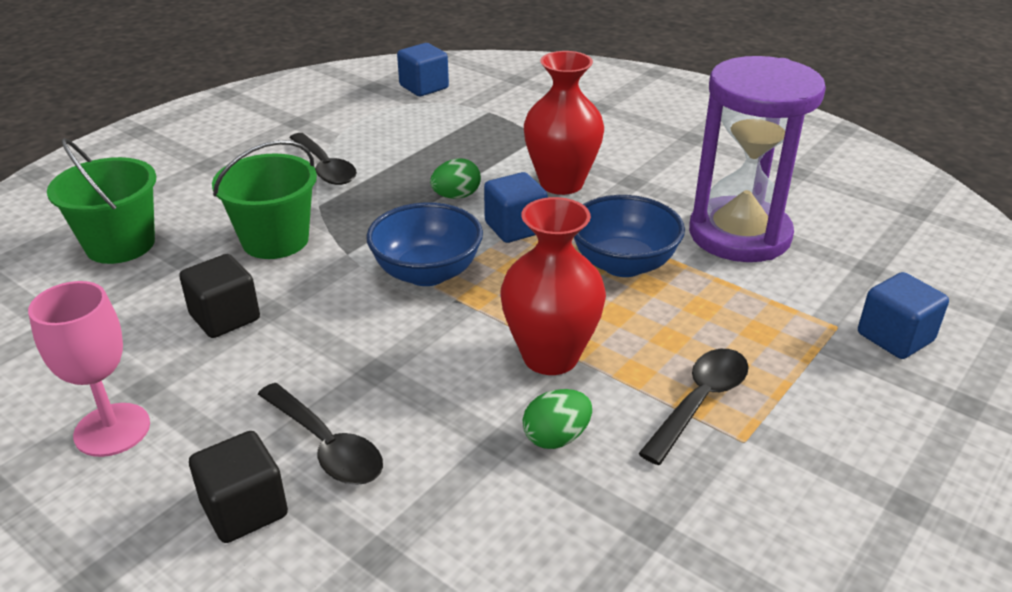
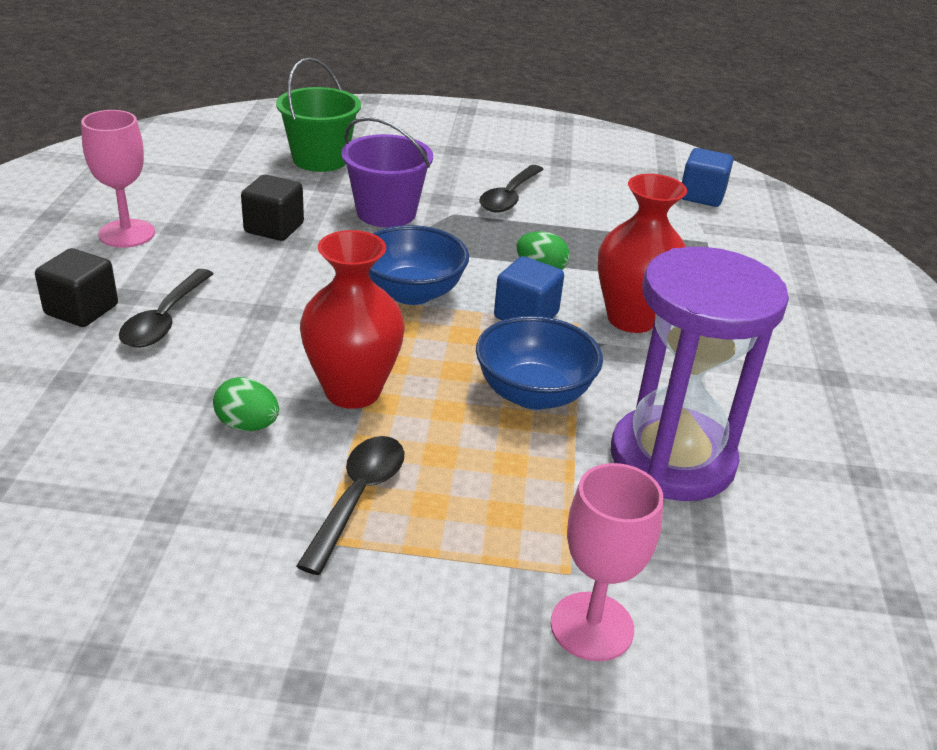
camera: 55 degrees right, 0 degrees up
(275, 240) = (386, 213): green bucket -> purple bucket
(699, 402) = (358, 498): black spoon -> black spoon turned 75 degrees counterclockwise
(895, 337) = (592, 626): blue cube -> pink goblet

